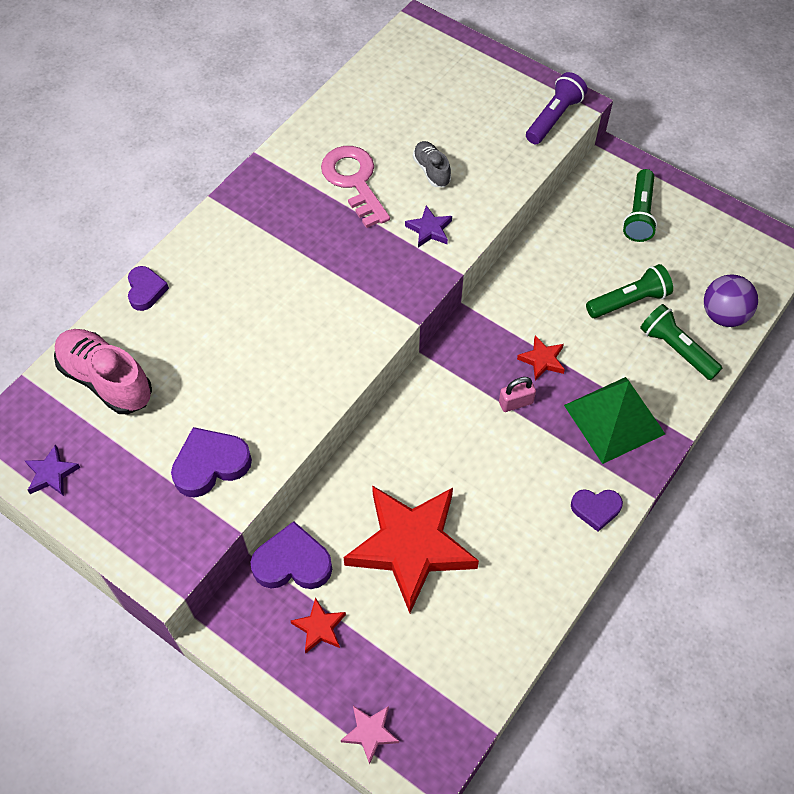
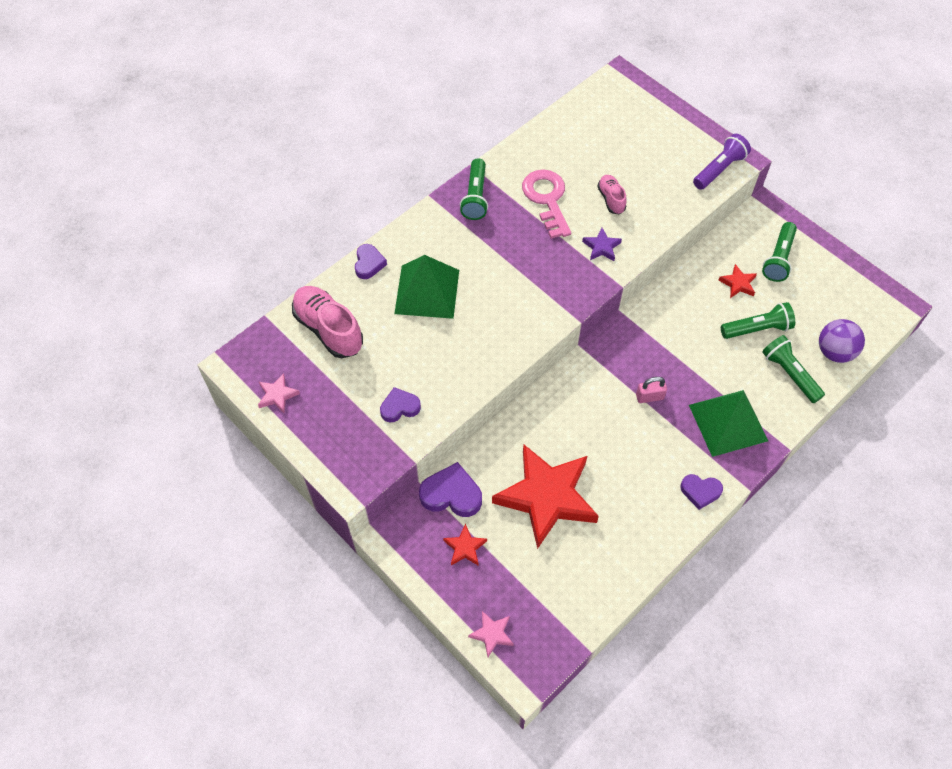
camera: 10 degrees right, 0 degrees up
(52, 474) = (277, 395): purple star -> pink star
(210, 465) = (399, 407): purple heart -> purple heart, size x0.65
(223, 314) = (427, 291): none -> green pyramid
(266, 190) = (475, 197): none -> green flashlight
(431, 170) = (611, 199): grey shoe -> pink shoe
(542, 360) = (677, 366): red star -> red star (738, 283)

